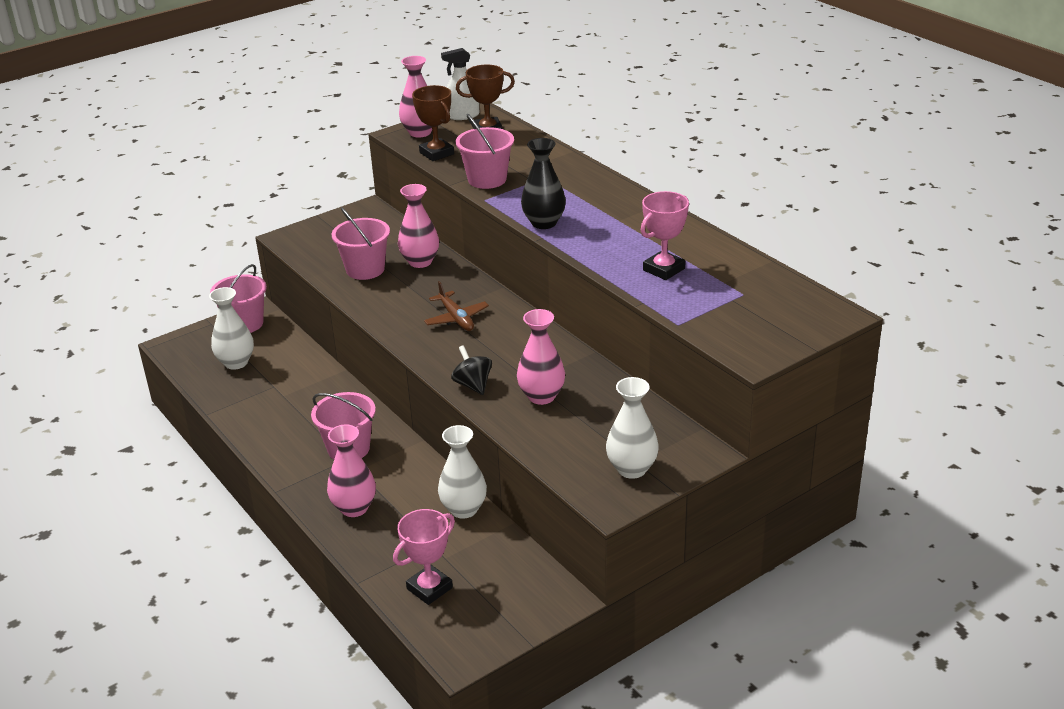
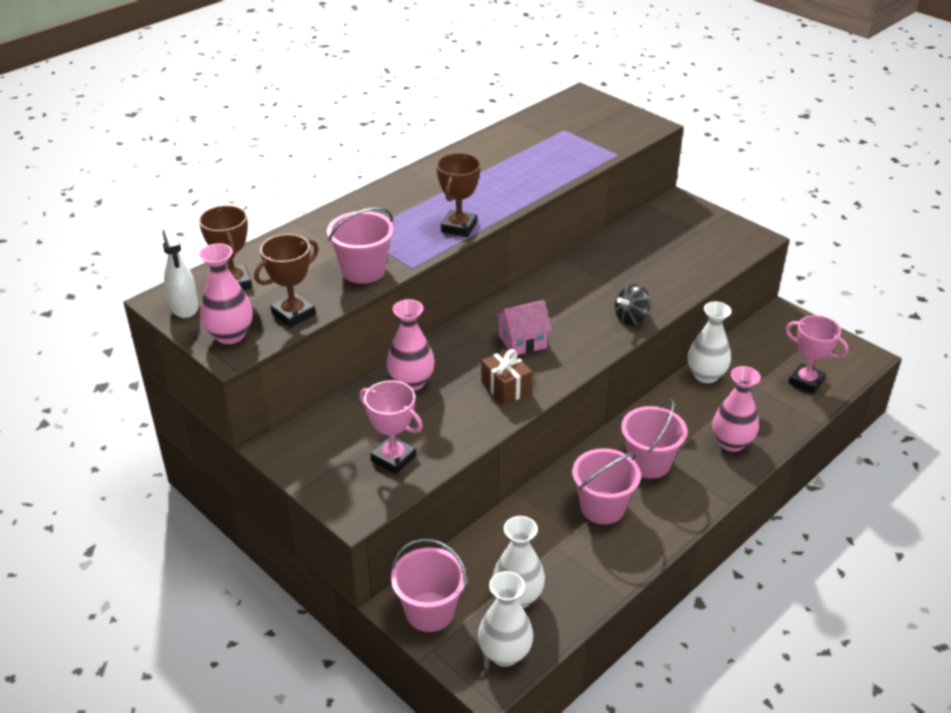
camera: 100 degrees left, 5 degrees up
(365, 269) = (432, 423): pink bucket -> pink bucket (602, 507)
(395, 305) = (506, 387): none -> brown gift
(456, 318) = (522, 341): brown plane -> pink house
(541, 396) = (635, 279): pink vase -> none
(544, 223) = (459, 227): black vase -> brown trophy
(632, 469) = (712, 231): white vase -> white vase (505, 653)
(663, 269) = (533, 163): pink trophy -> pink trophy (393, 458)

